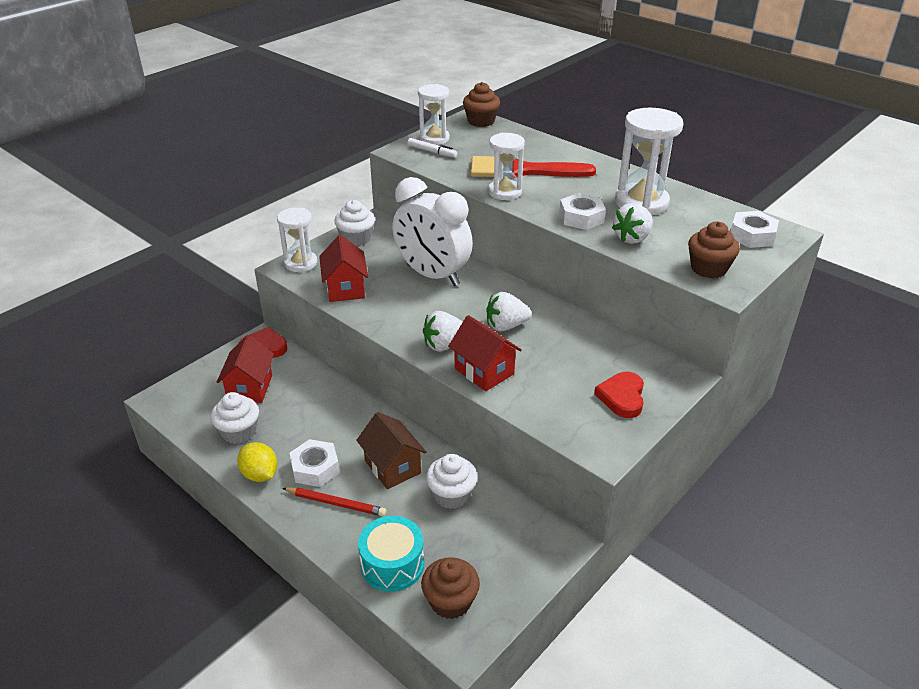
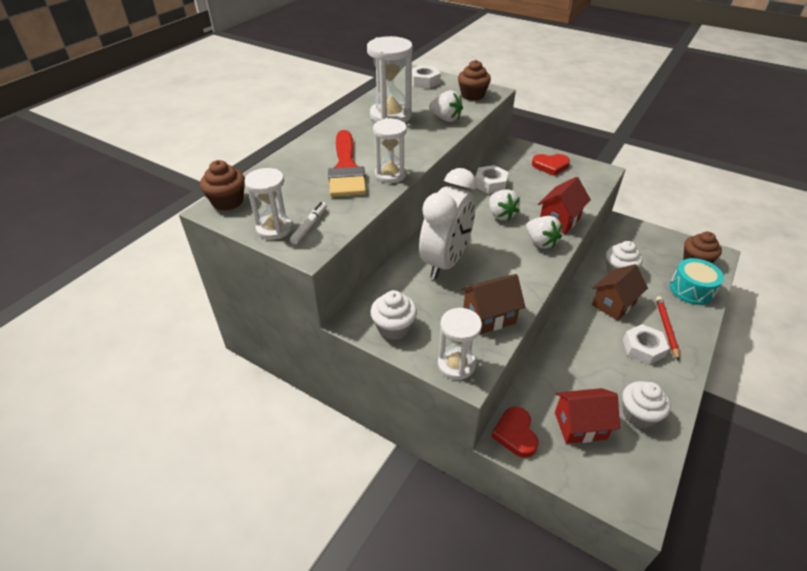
camera: 100 degrees left, 5 degrees up
(260, 474) = (672, 382): yellow lemon -> none
(345, 288) = (489, 316): red house -> brown house
(581, 217) = (423, 138): white nut -> white nut (490, 184)

